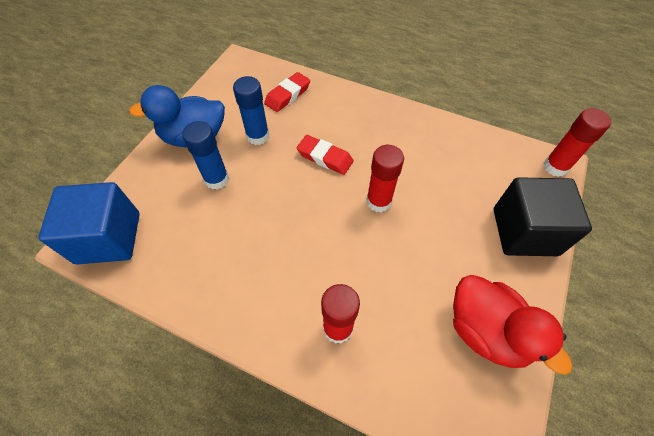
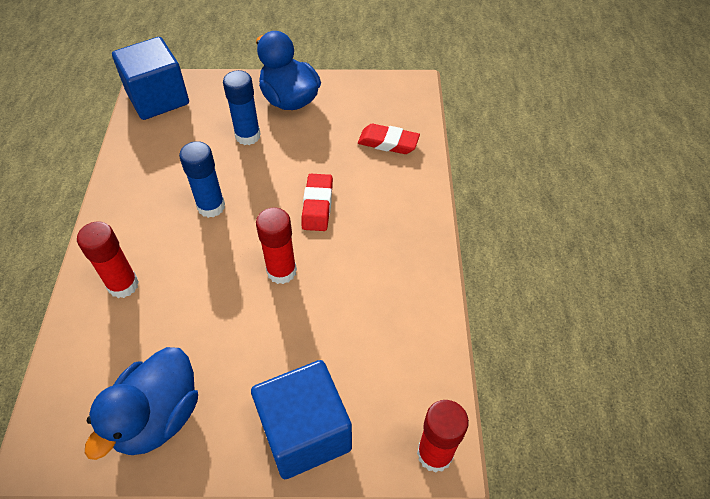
camera: 65 degrees right, 5 degrees down
(258, 136) = (316, 142): blue glue stick -> blue glue stick (211, 206)
(486, 331) = (157, 416): red duck -> blue duck
(524, 231) = (305, 432): black cube -> blue cube

